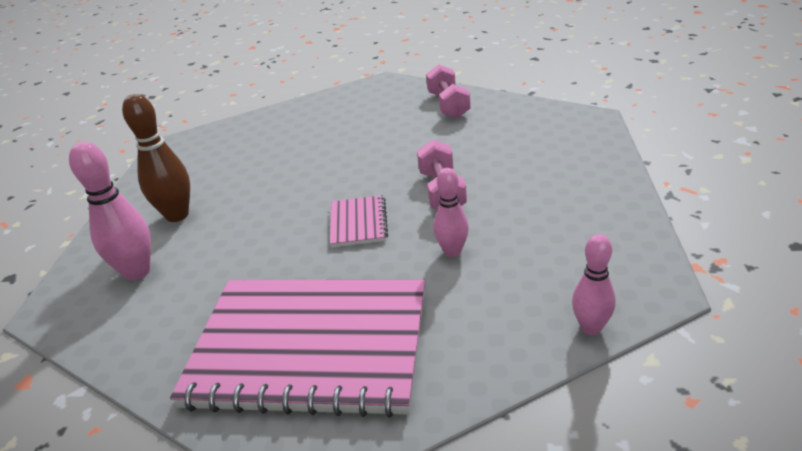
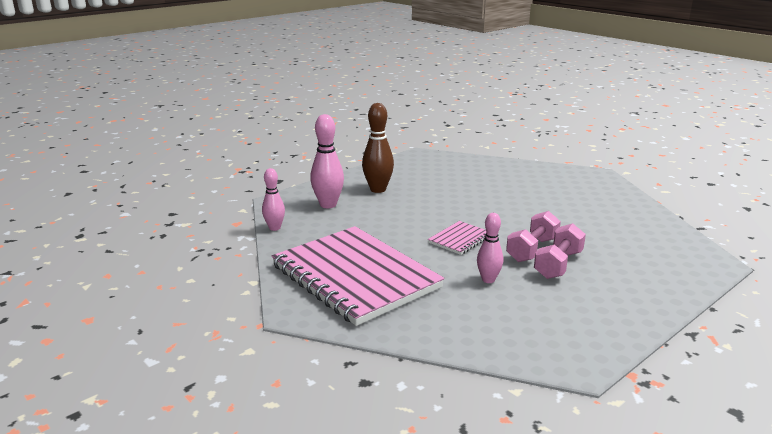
camera: 40 degrees right, 10 degrees down
(448, 105) = (620, 207): pink dumbbell -> pink dumbbell (558, 265)
(591, 328) = (504, 355): pink bowling pin -> pink bowling pin (274, 228)

